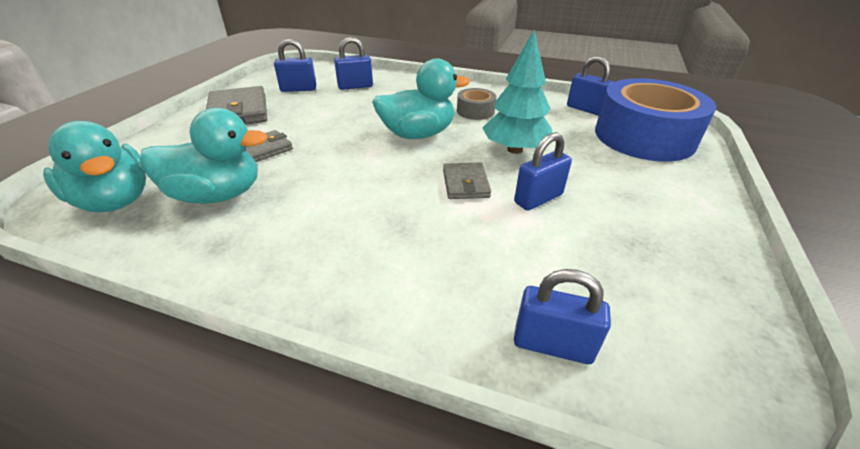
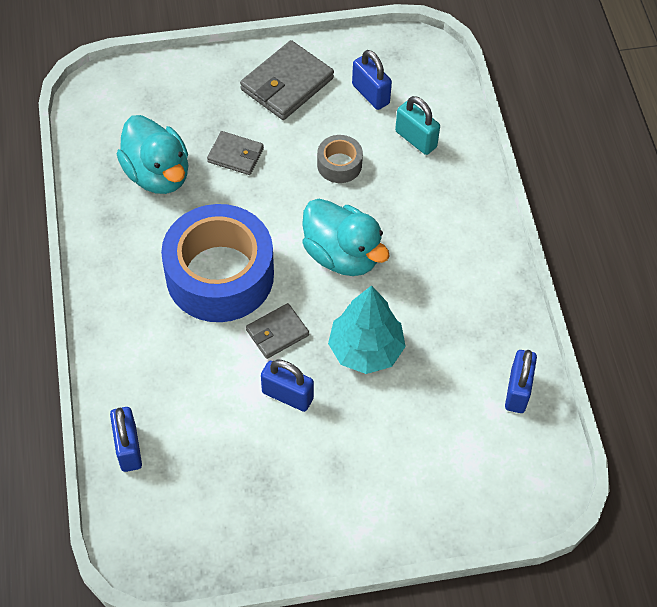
camera: 60 degrees right, 20 degrees up
(115, 201) = (115, 120): turquoise duck -> none
(355, 86) = (416, 139): blue padlock -> turquoise padlock
(475, 111) = (432, 282): grey tape -> grey tape (339, 164)
(644, 137) = (478, 464): blue tape -> blue tape (220, 275)

